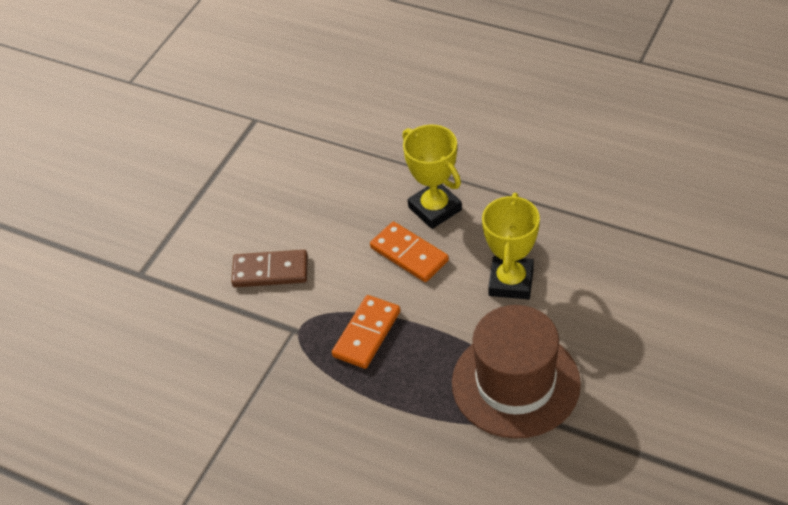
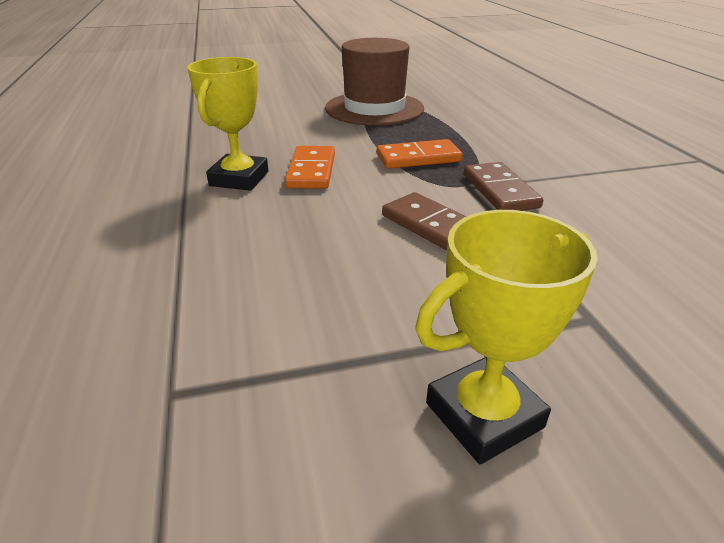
camera: 135 degrees left, 15 degrees down
(269, 342) = (499, 191): none -> brown domino
(511, 282) = (289, 130): yellow trophy -> yellow trophy (484, 415)

